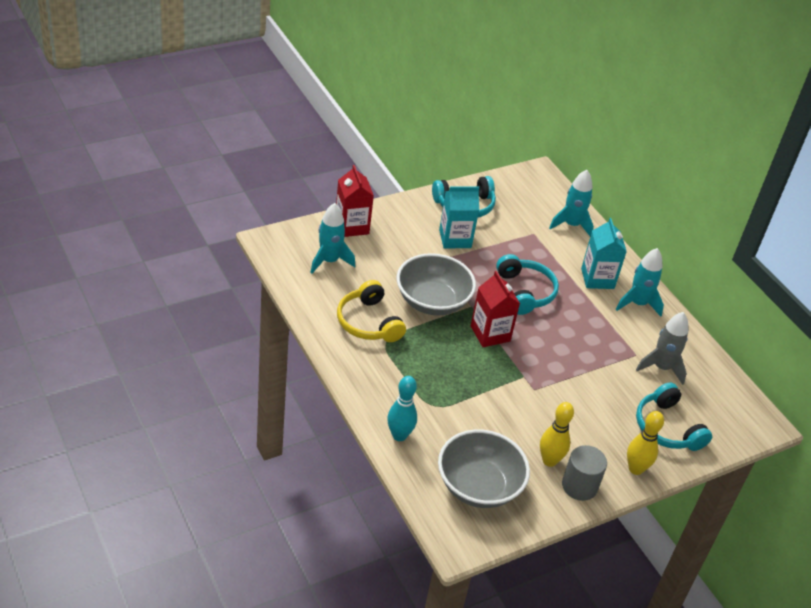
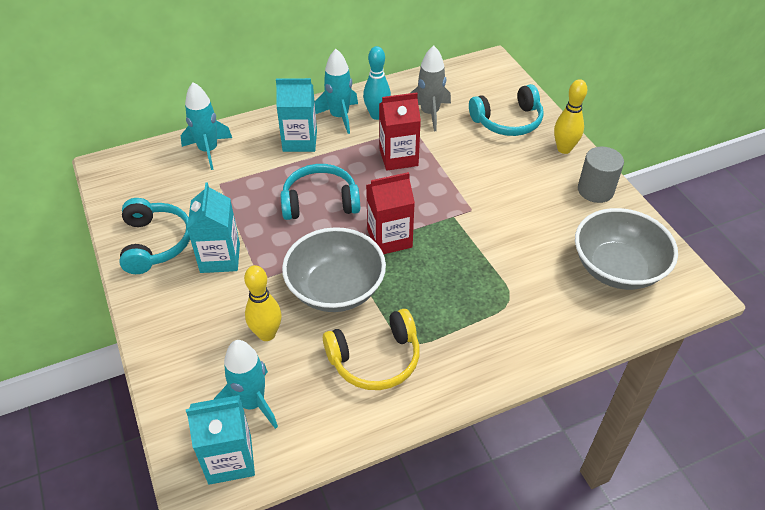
camera: 80 degrees left, 5 degrees up
(288, 253) = (230, 459): none -> turquoise carton
(352, 226) = (179, 372): red carton -> red carton (398, 157)
(399, 435) = (562, 335): turquoise bowling pin -> turquoise bowling pin (377, 115)
(549, 461) = (568, 208): yellow bowling pin -> yellow bowling pin (267, 334)

